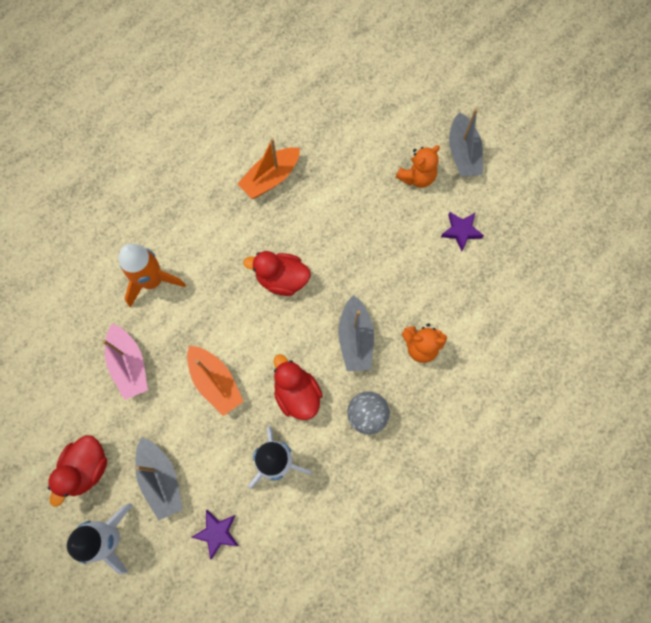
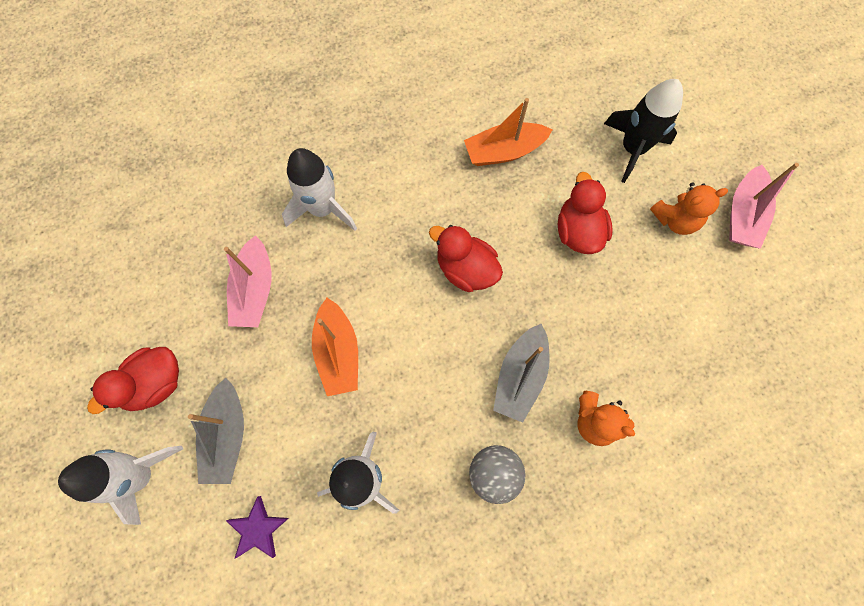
camera: 25 degrees right, 0 degrees up
(152, 281) = (323, 208): orange rocket -> white rocket
(297, 394) = (423, 409): red duck -> red duck (578, 231)
(365, 136) = (632, 149): none -> black rocket
(461, 231) = (702, 305): purple star -> none
(462, 153) = (743, 215): grey boat -> pink boat

